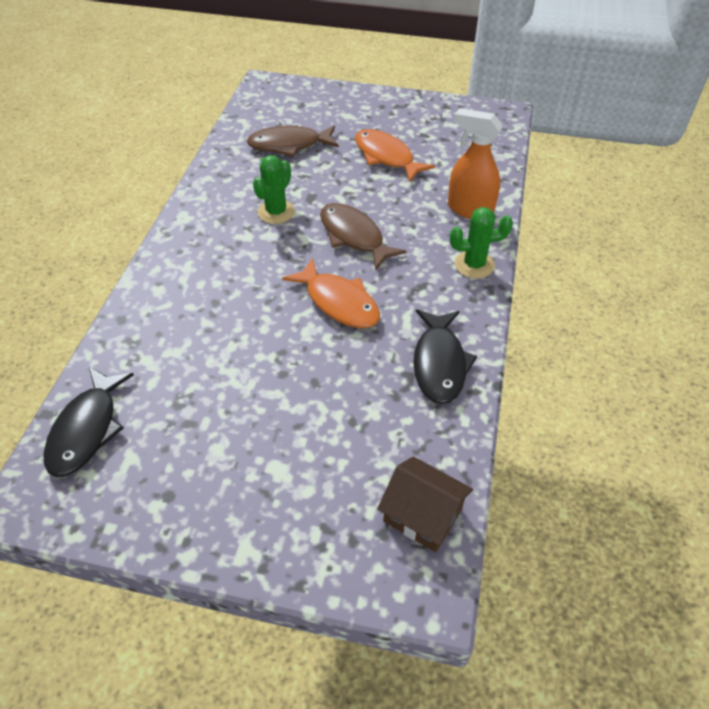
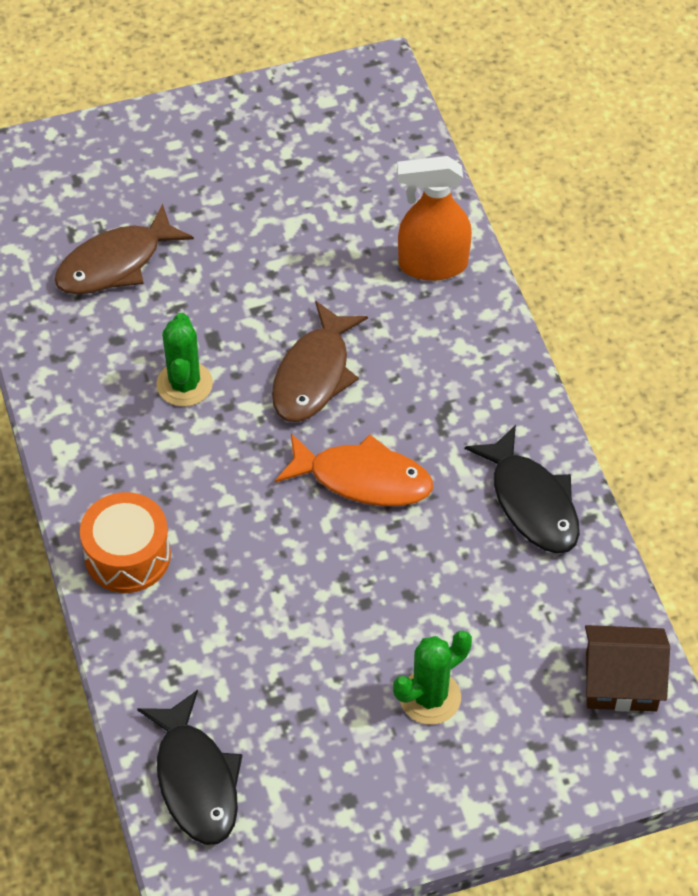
camera: 30 degrees left, 5 degrees up
(167, 283) = (127, 555): none -> orange drum
(354, 236) = (314, 375): brown fish -> brown fish turned 90 degrees counterclockwise
(386, 157) = (267, 224): orange fish -> none
(474, 264) = (489, 348): green cactus -> green cactus (430, 697)

